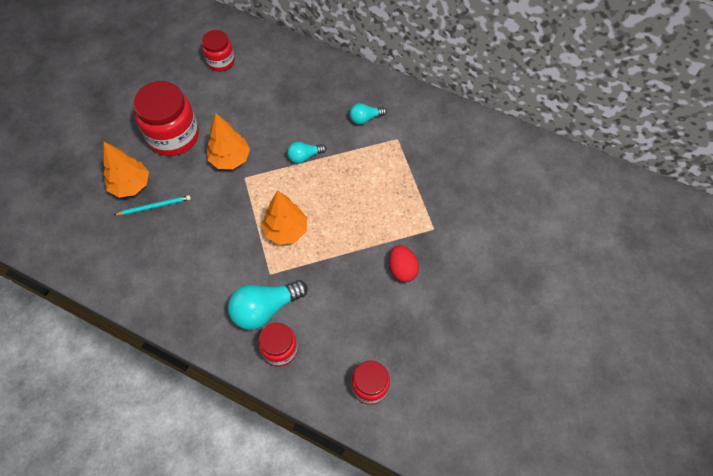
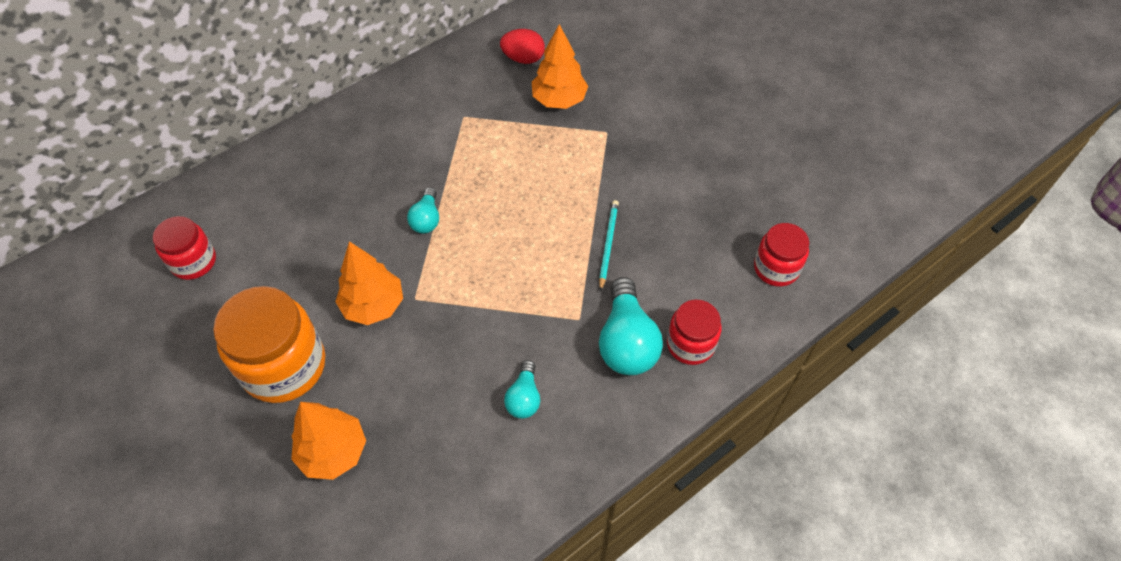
camera: 65 degrees left, 5 degrees down
(154, 206) = (391, 429): turquoise pencil -> turquoise pencil (608, 244)
(173, 136) = (284, 366): red jar -> orange jar
(286, 230) = (526, 279): orange tree -> orange tree (559, 100)
(365, 118) = (412, 135): turquoise light bulb -> turquoise light bulb (524, 398)
(402, 269) = (643, 181): red egg -> red egg (523, 58)

